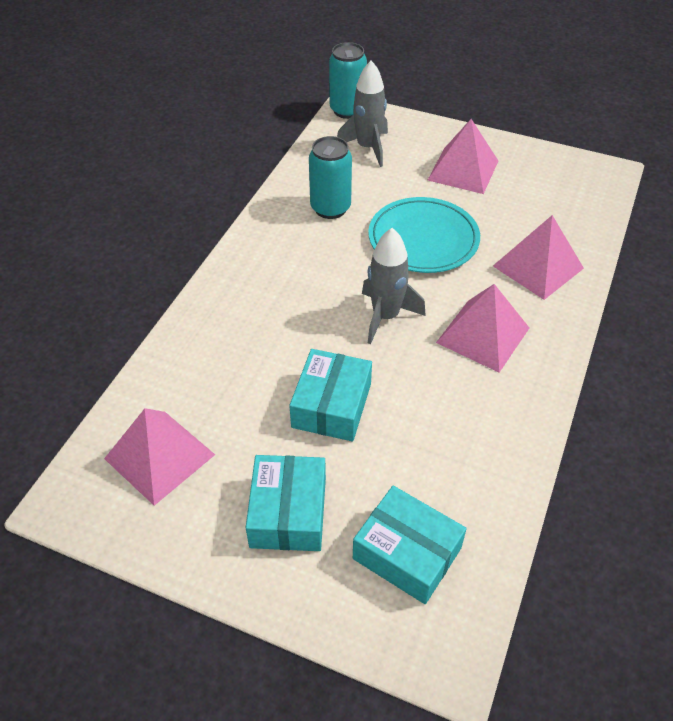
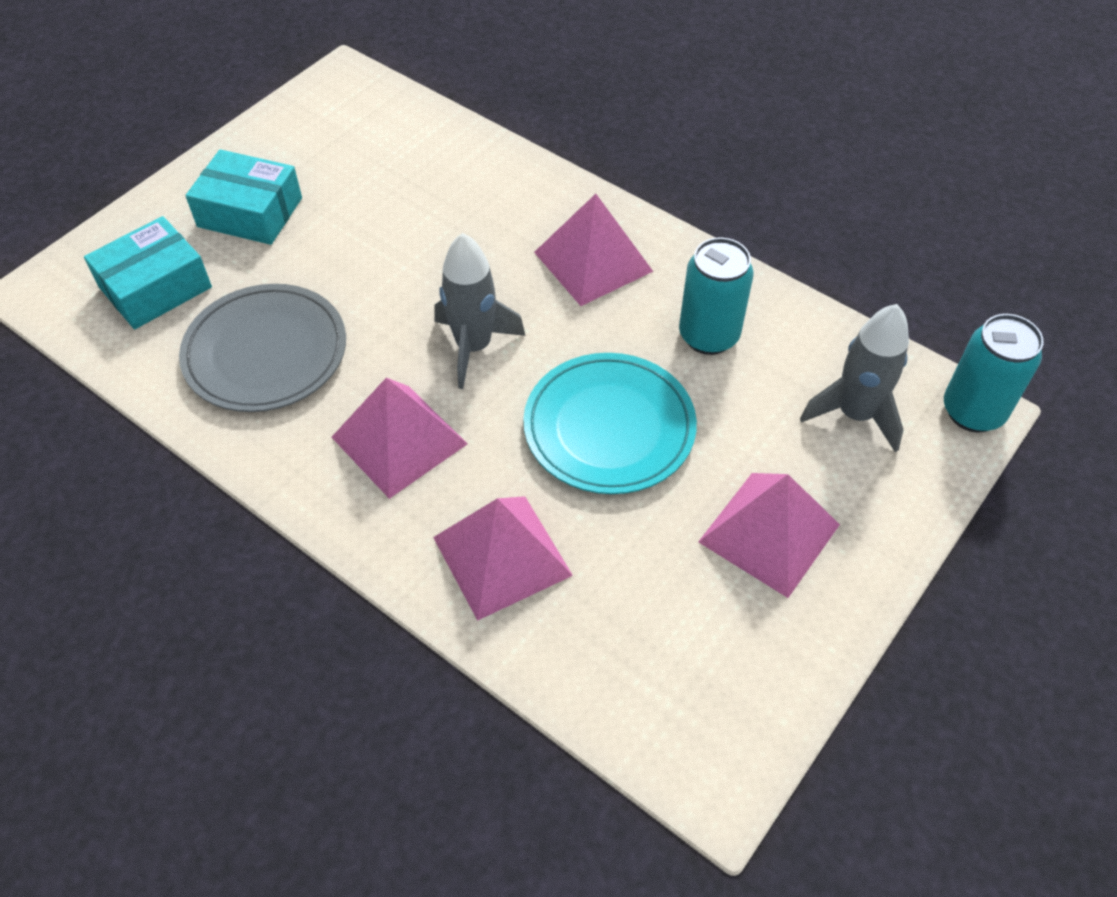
camera: 105 degrees right, 5 degrees up
(159, 456) = (363, 135): pink pyramid -> pink pyramid (593, 261)
(331, 405) = (360, 268): turquoise box -> none
(443, 439) = (266, 352): none -> grey plate

